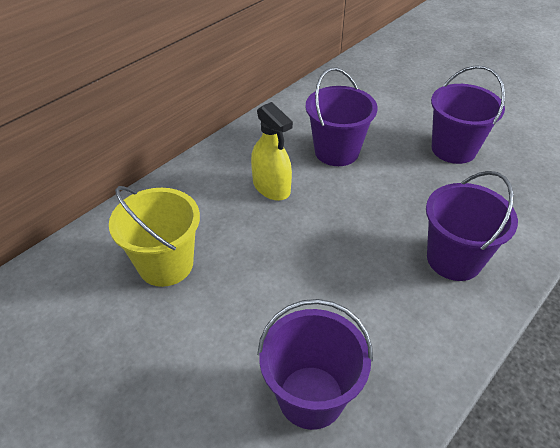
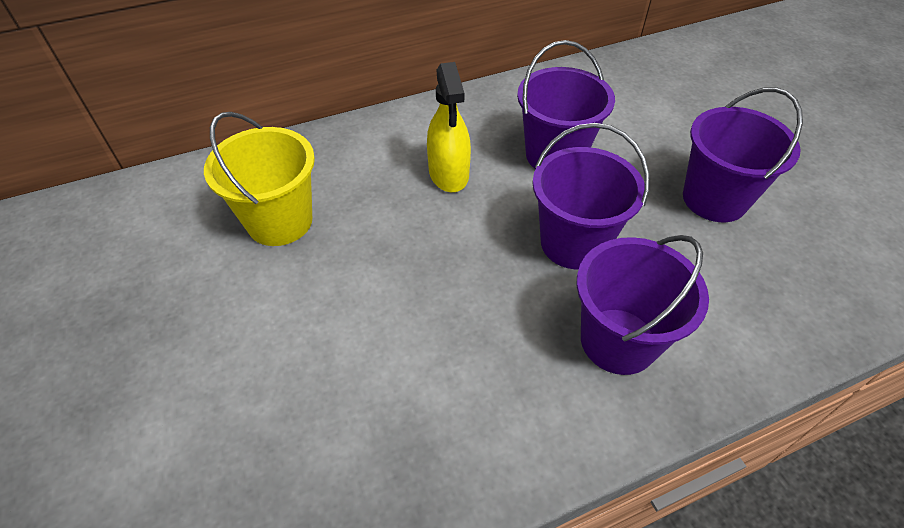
camera: 25 degrees right, 5 degrees up
(311, 396) = (332, 432): purple bucket -> purple bucket (573, 243)

